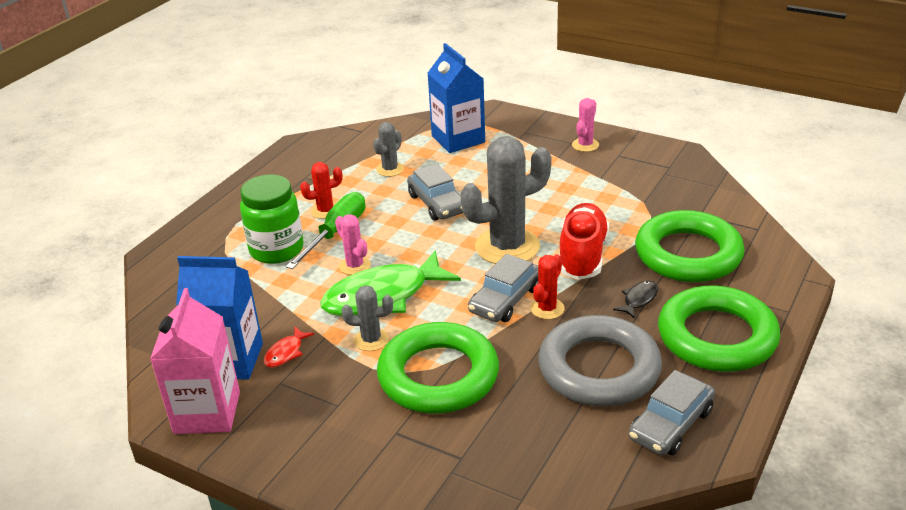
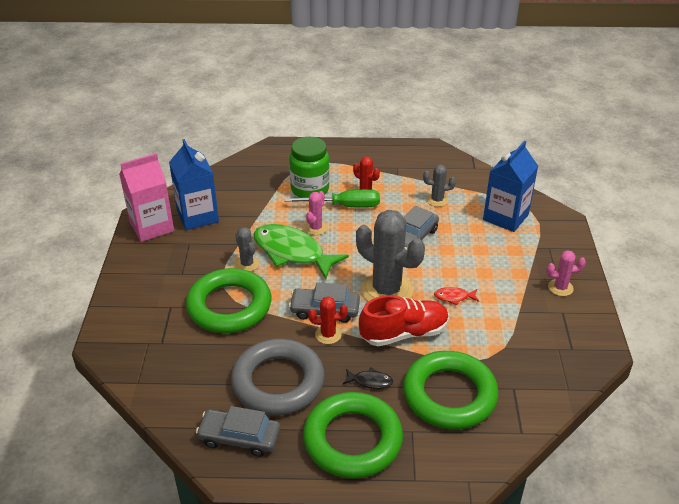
camera: 60 degrees right, 5 degrees up
(286, 353) = (215, 234): red fish -> red fish (454, 297)

